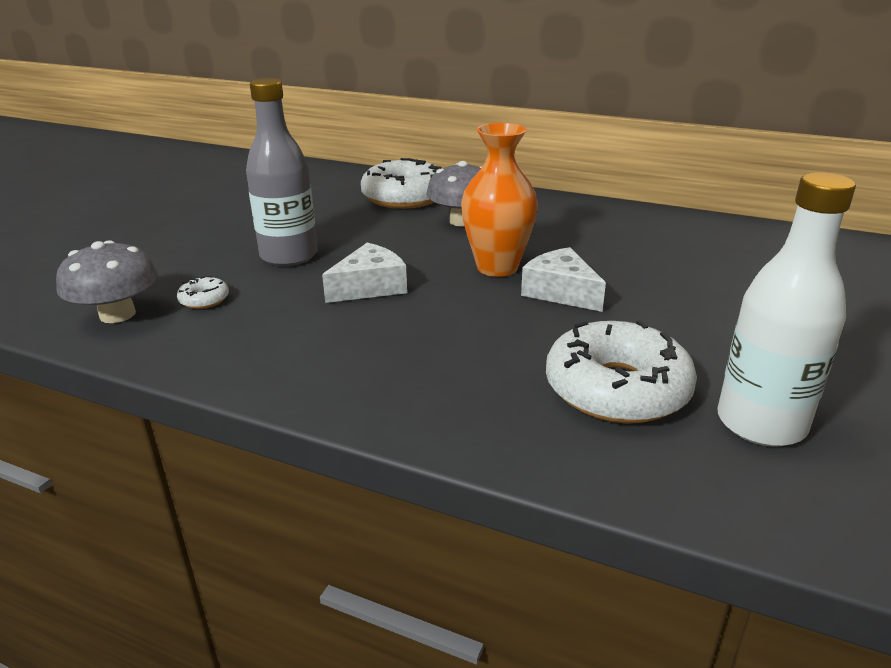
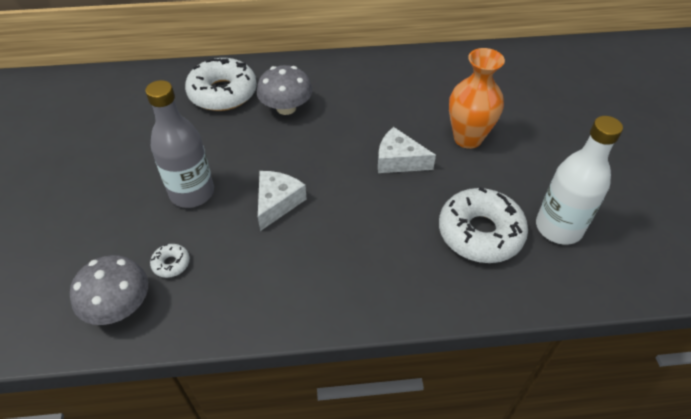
camera: 30 degrees left, 20 degrees up
(497, 267) = (344, 151): orange vase -> orange vase (467, 138)

